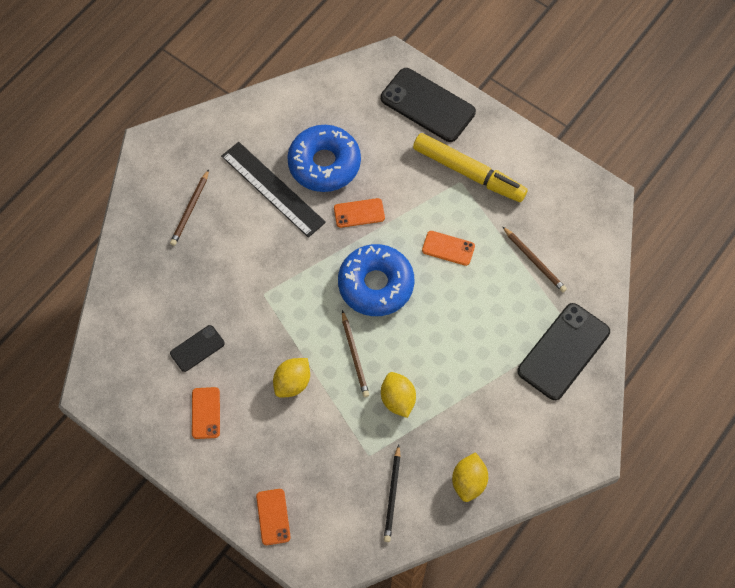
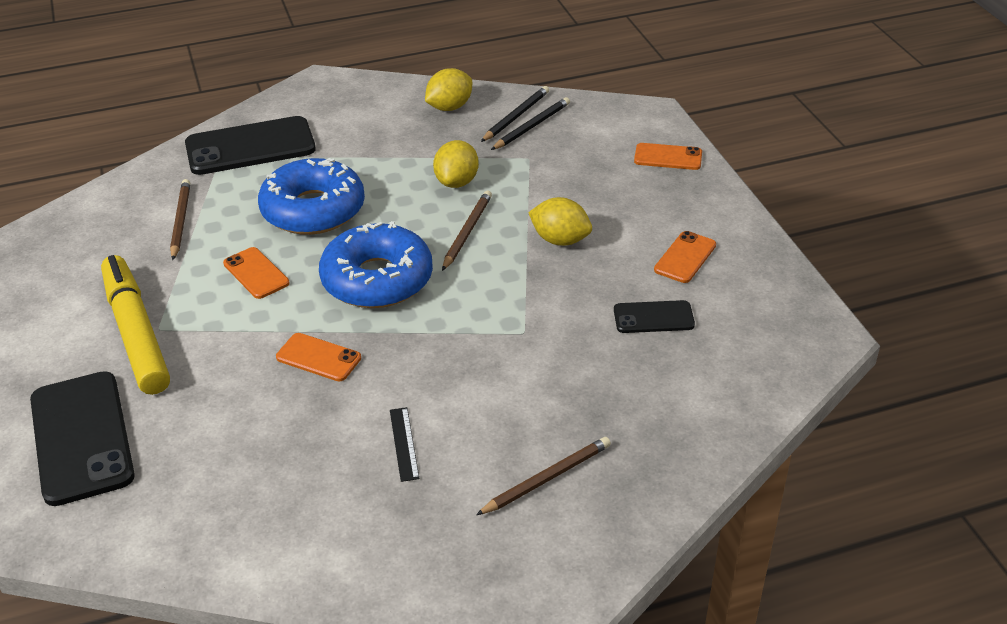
camera: 145 degrees left, 25 degrees down
(272, 189) = (404, 443): black ruler -> black ruler, size x0.43
(273, 517) = (668, 157): orange phone -> orange phone turned 75 degrees clockwise
(292, 383) = (560, 240): yellow lemon -> yellow lemon turned 45 degrees clockwise
(324, 164) = (301, 438): blue donut -> blue donut (313, 210)
(412, 501) = (516, 116): none -> black pencil

